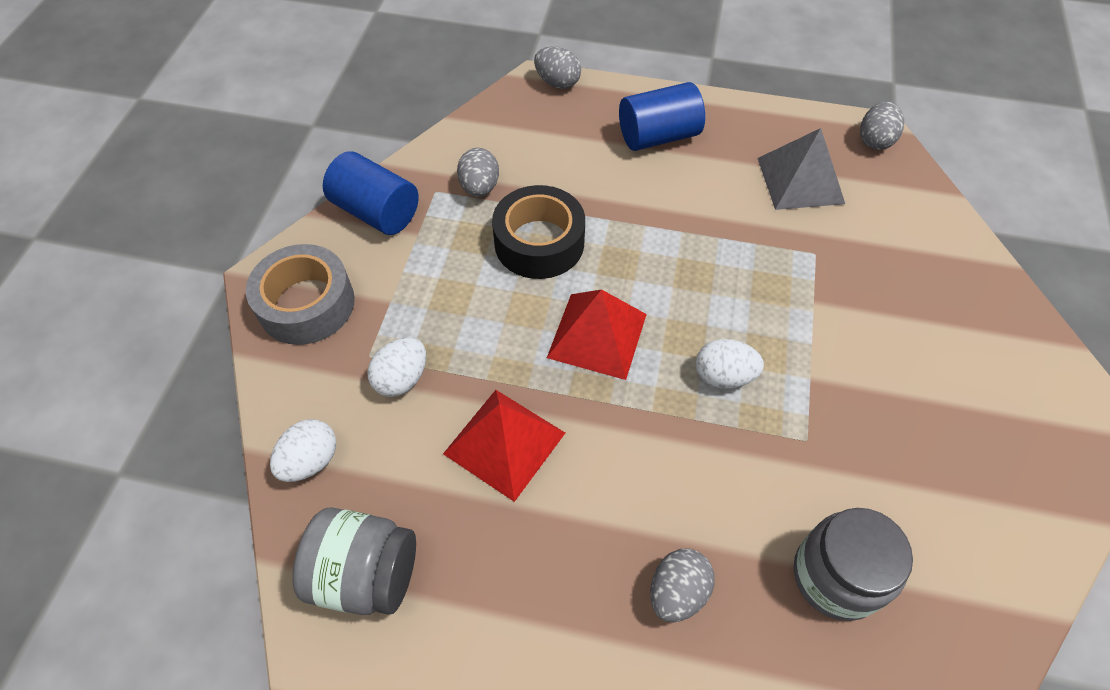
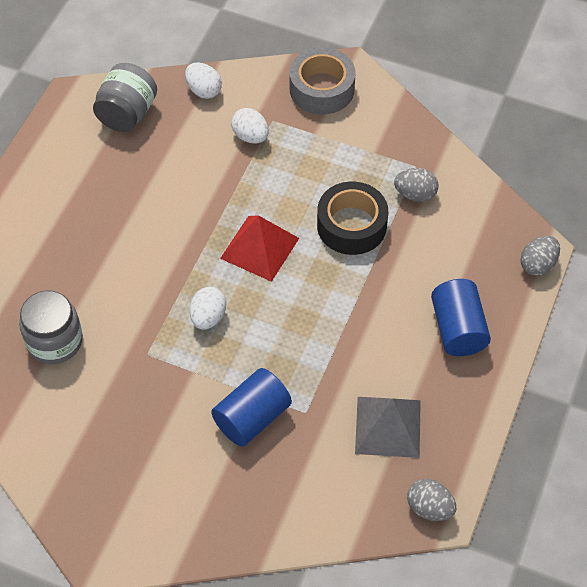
camera: 100 degrees right, 0 degrees up
(376, 212) = (400, 129): blue cylinder -> blue cylinder (252, 418)
(504, 443) = (190, 185): red pyramid -> none
(677, 592) = (72, 256): grey egg -> none

